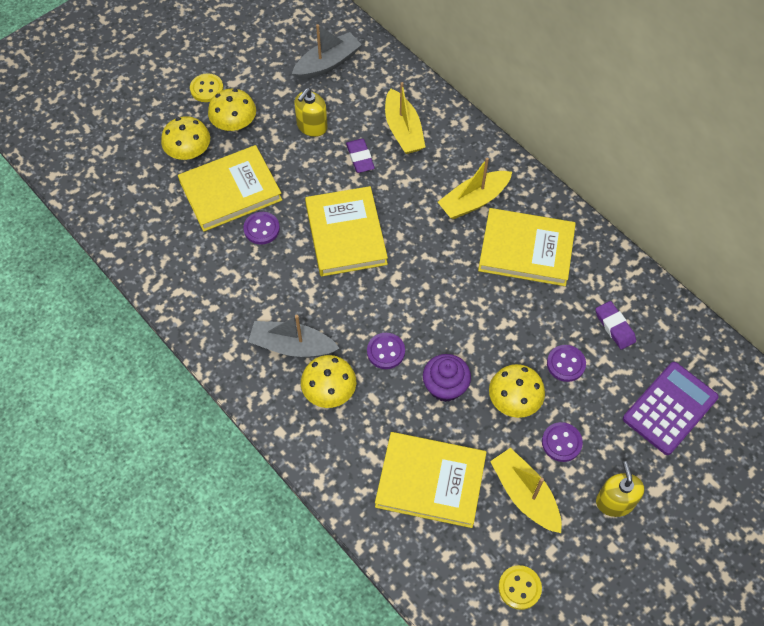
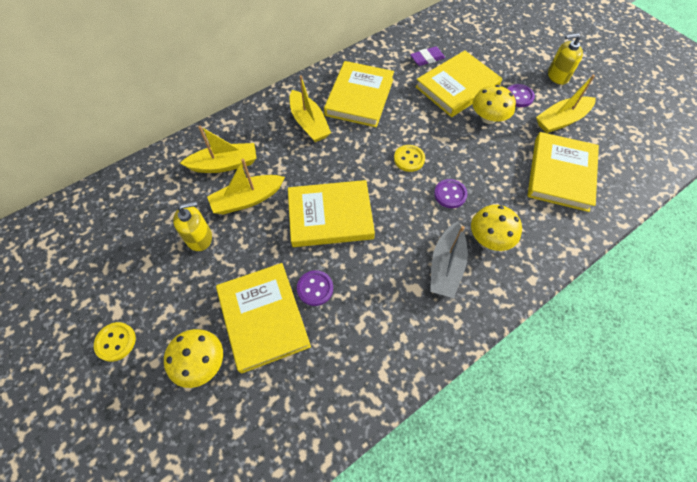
camera: 85 degrees left, 0 degrees up
(234, 124) = (175, 312): yellow mushroom -> none
(312, 126) = (199, 237): yellow soap dispenser -> yellow soap dispenser turned 60 degrees counterclockwise
(327, 63) = (124, 219): grey boat -> none
(360, 158) = (247, 199): purple eraser -> yellow boat
(445, 386) = (479, 157): purple cupcake -> none
(519, 588) = (630, 131): yellow button -> yellow button (409, 159)
(566, 364) = (457, 87): purple button -> yellow book
(670, 408) = (487, 41): purple calculator -> none

